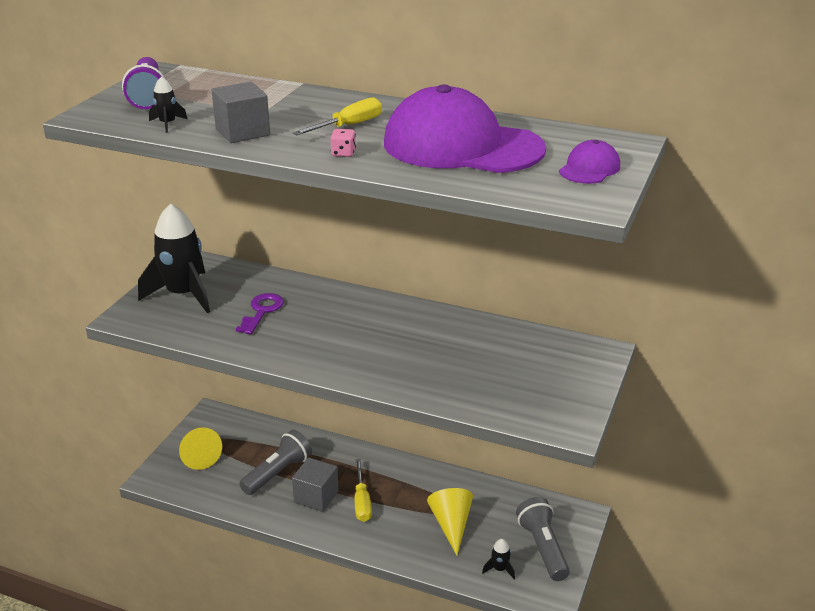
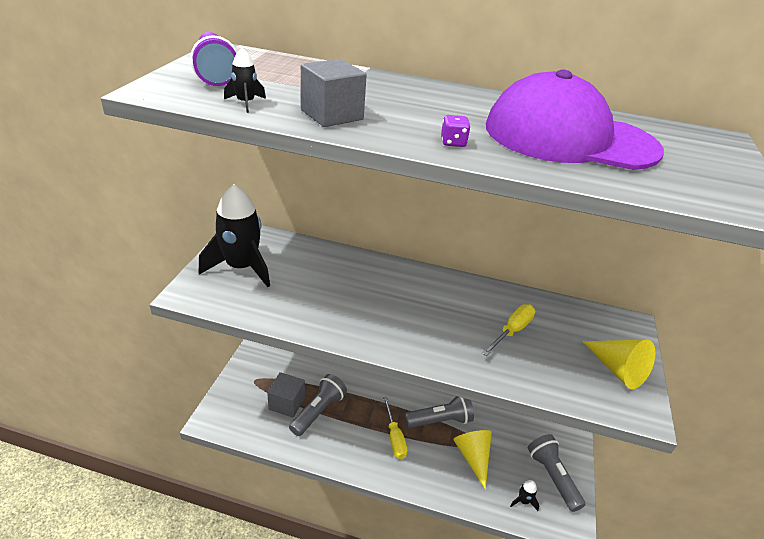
camera: 10 degrees left, 5 degrees up
(198, 455) = (247, 396): yellow cone -> yellow cone (617, 369)
(262, 311) = (319, 285): purple key -> none
(316, 496) = (355, 434): grey cube -> grey cube (287, 403)
(343, 153) = (453, 142): pink dice -> purple dice
(348, 126) = (440, 112): yellow screwdriver -> yellow screwdriver (512, 331)
(421, 487) = (440, 420): none -> grey flashlight
(589, 168) = (715, 166): purple cap -> none

